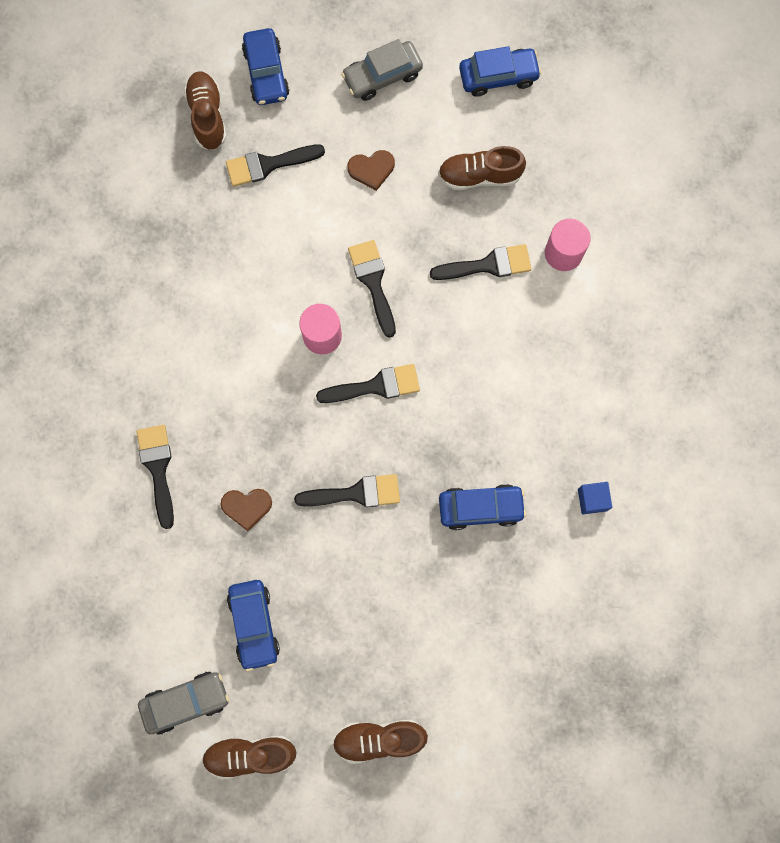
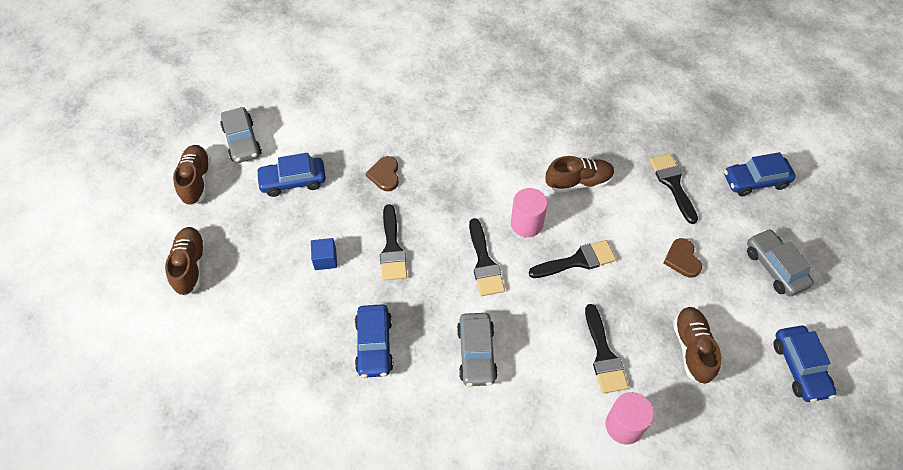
camera: 90 degrees right, 20 degrees down
(158, 469) = (417, 120): black brush -> none
(207, 116) = (707, 142): brown shoe -> brown shoe (578, 182)
(488, 397) = (476, 354): none -> grey car
(592, 499) = (376, 446): blue cube -> blue cube (325, 259)

